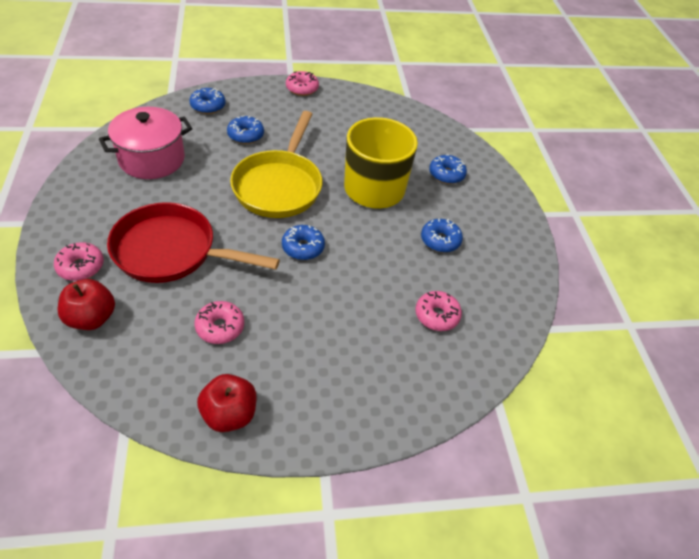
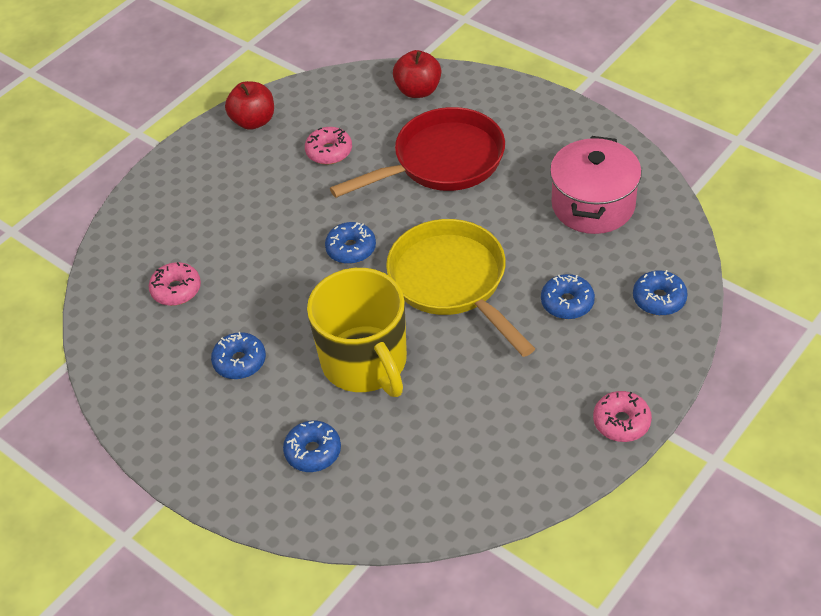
camera: 145 degrees right, 0 degrees up
(81, 266) = (481, 104): pink donut -> none

